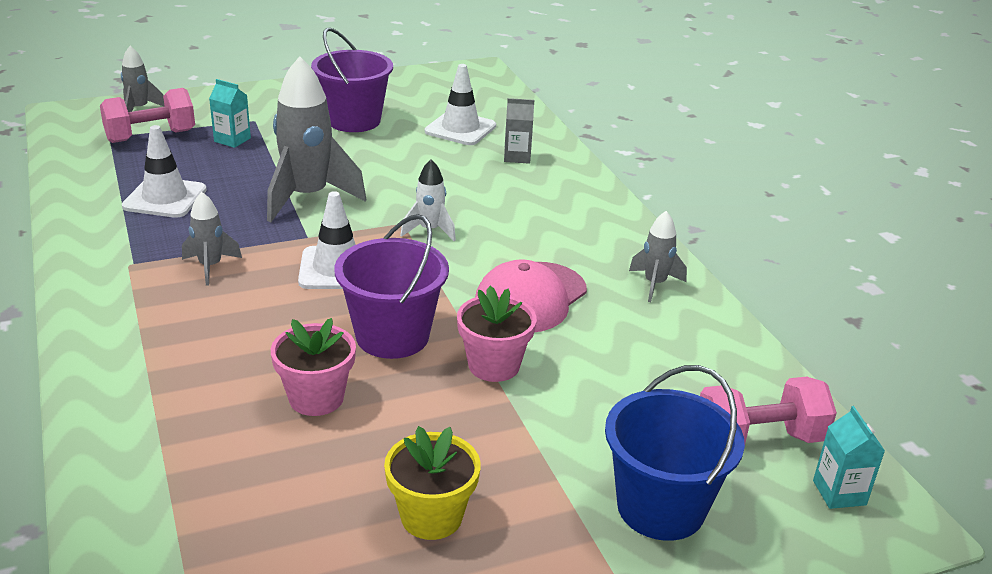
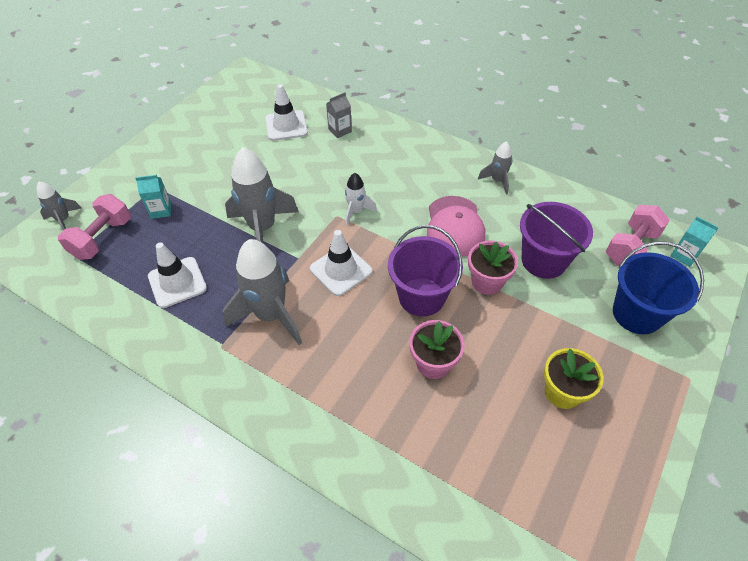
camera: 35 degrees left, 20 degrees up
(210, 267) = (271, 315): grey rocket -> grey rocket, size x1.94
(354, 121) = (218, 153): purple bucket -> purple bucket (543, 261)

